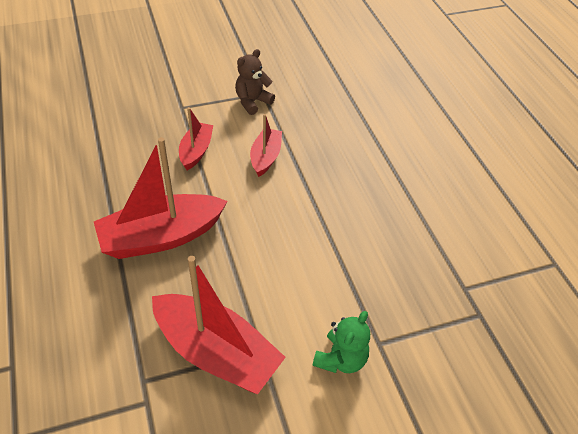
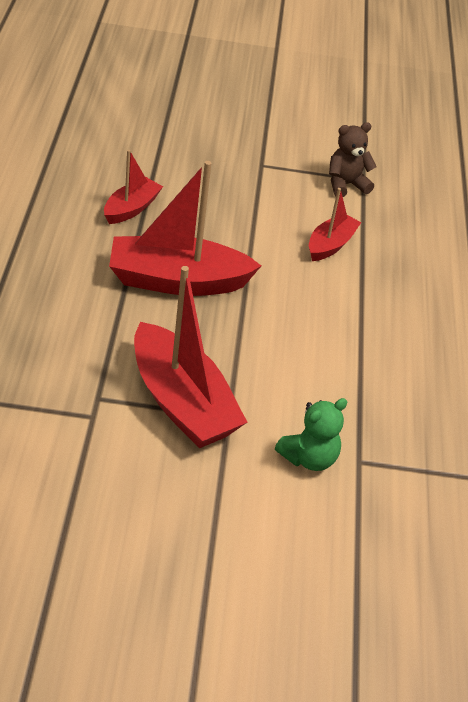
camera: 20 degrees right, 5 degrees down
(196, 151) = (255, 213): red boat -> red boat (131, 208)

